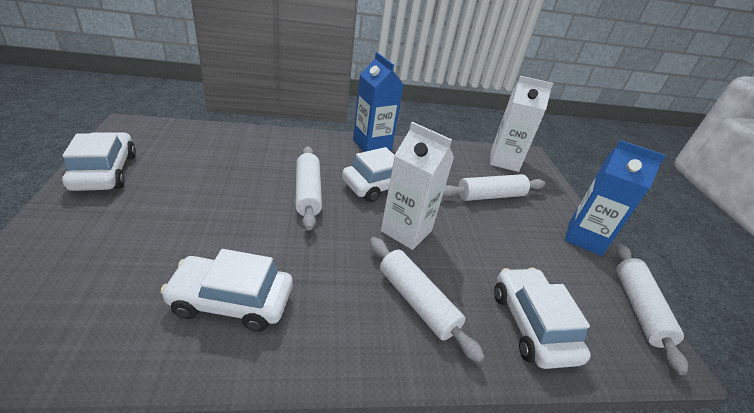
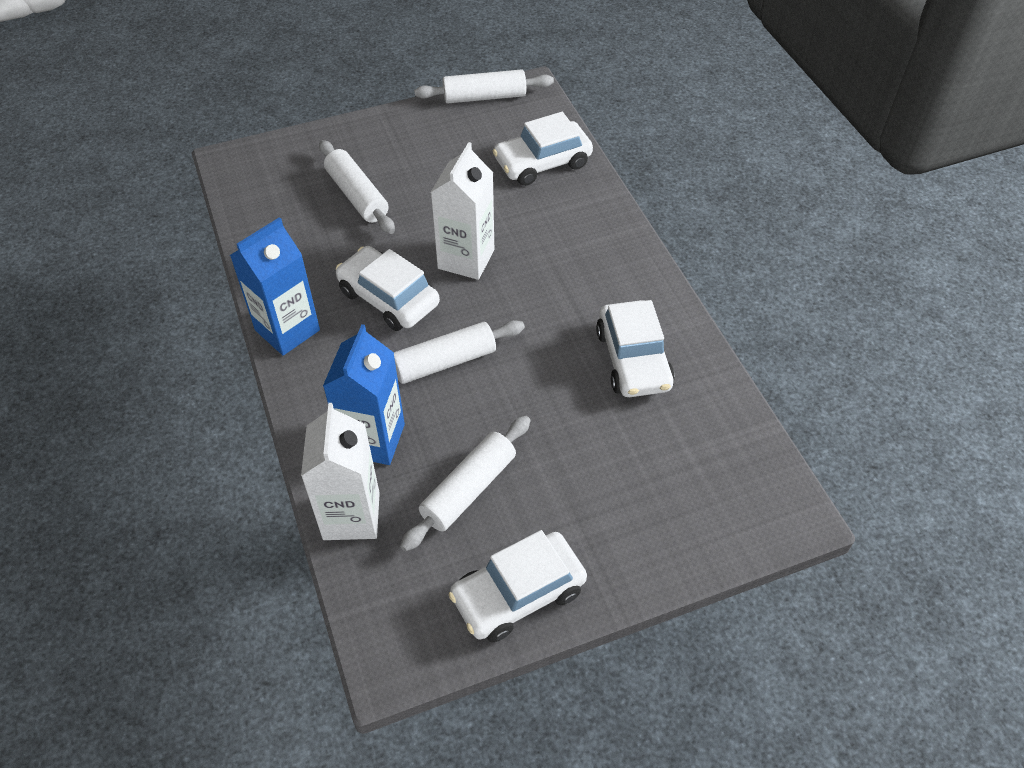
camera: 100 degrees left, 15 degrees up
(417, 301) = (560, 236): white rolling pin -> white rolling pin (468, 489)
(504, 161) = (261, 185): white carton -> white carton (351, 516)
(584, 238) = (399, 121): blue carton -> blue carton (373, 439)

